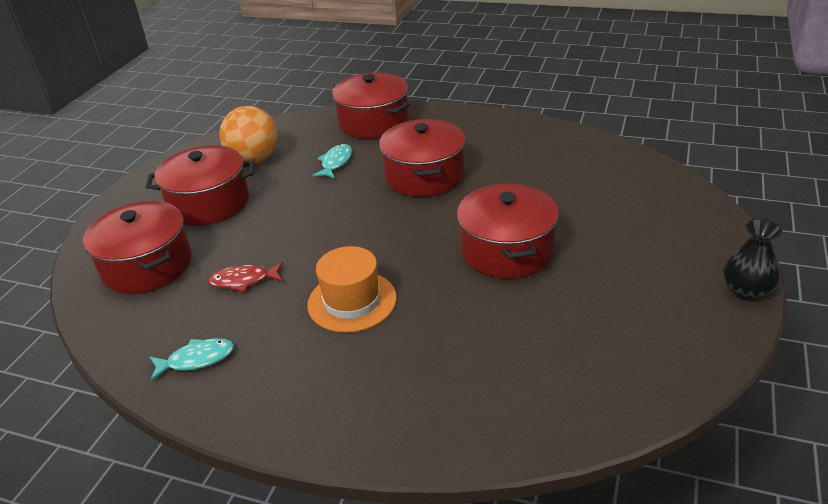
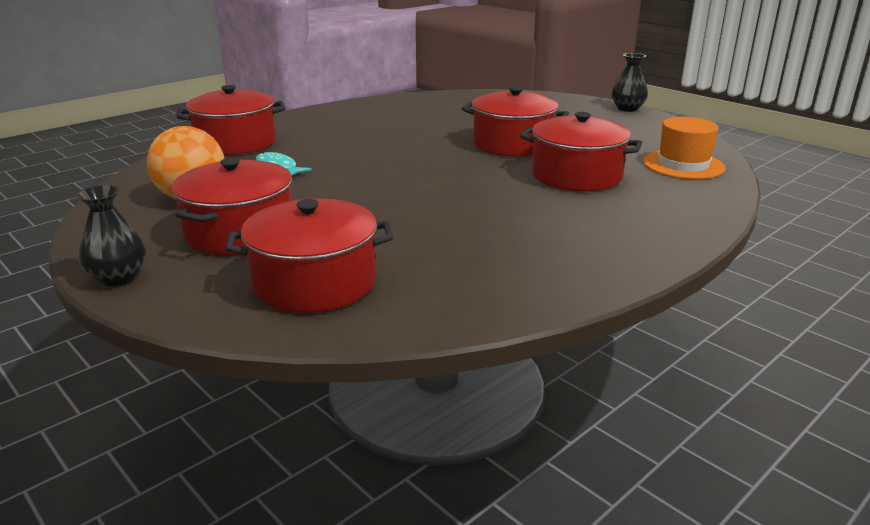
camera: 65 degrees left, 10 degrees down
(126, 195) = (118, 277): none -> black vase
(197, 360) = (527, 276): turquoise fish -> none
(244, 281) = (421, 236): red fish -> none
(352, 301) = (513, 200): orange hat -> orange hat (683, 165)
(424, 176) = (366, 144): red pot -> red pot (576, 176)

